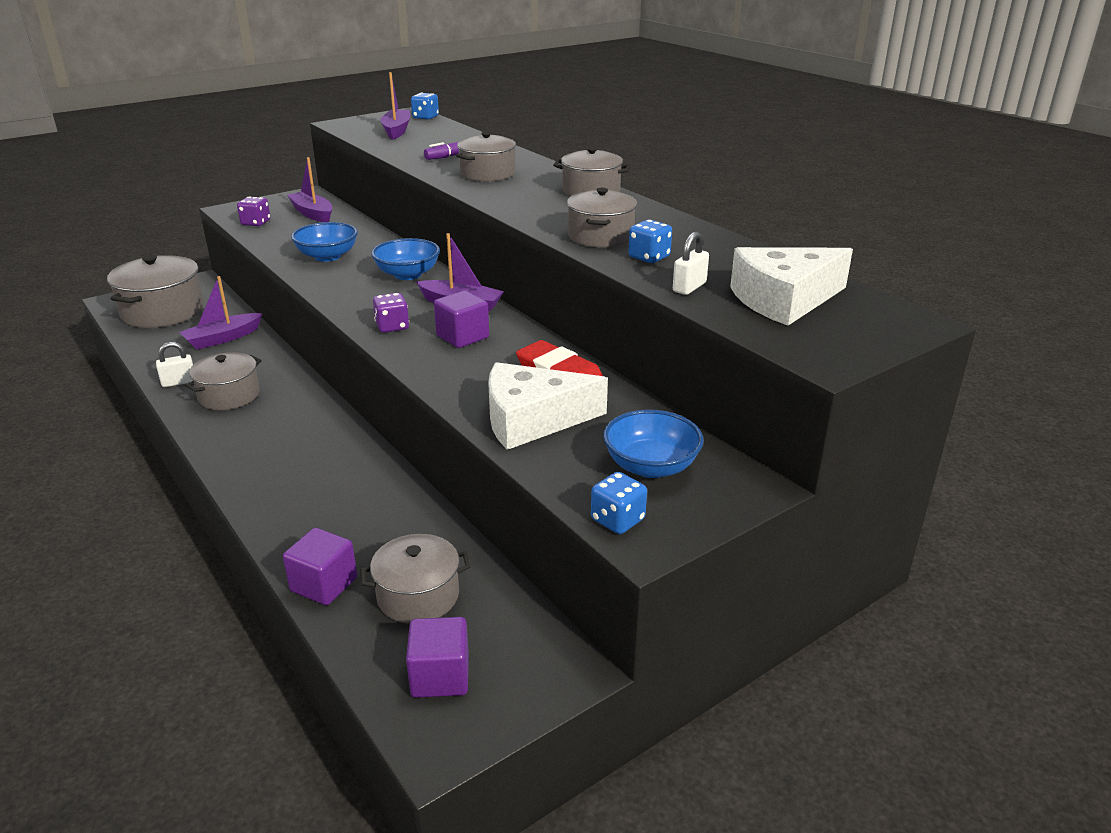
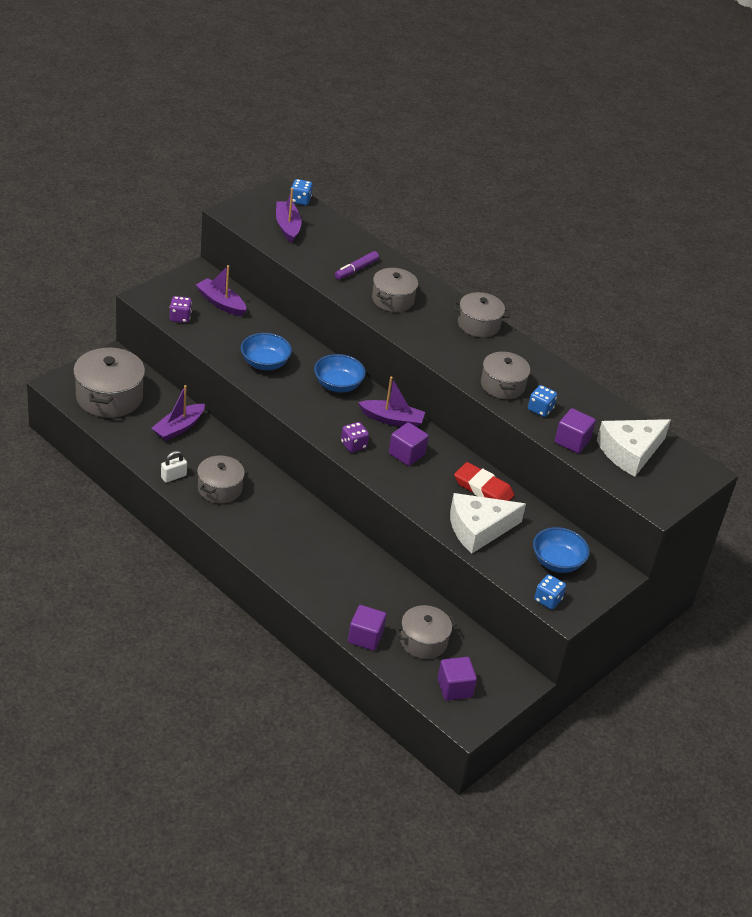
camera: 15 degrees left, 10 degrees up
(689, 287) = (572, 441): white padlock -> purple cube

